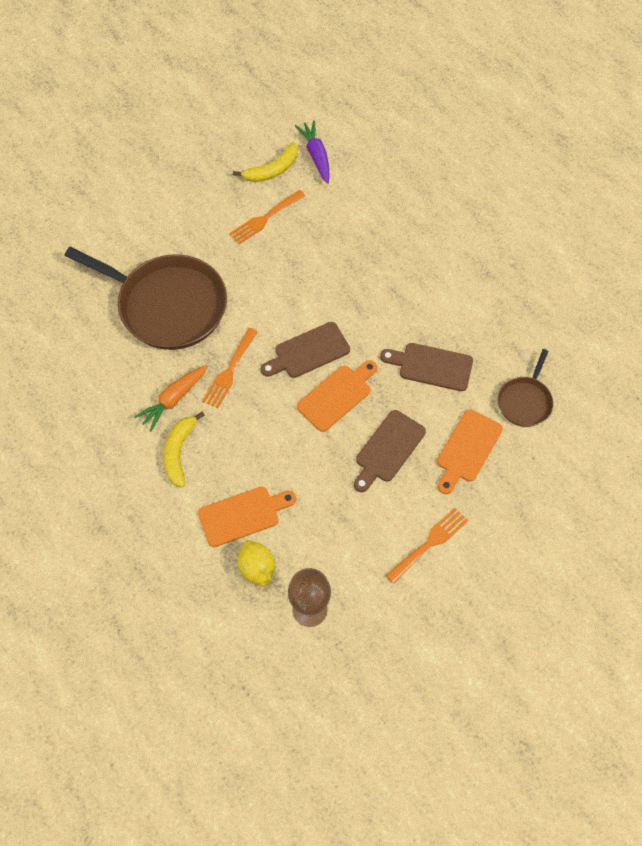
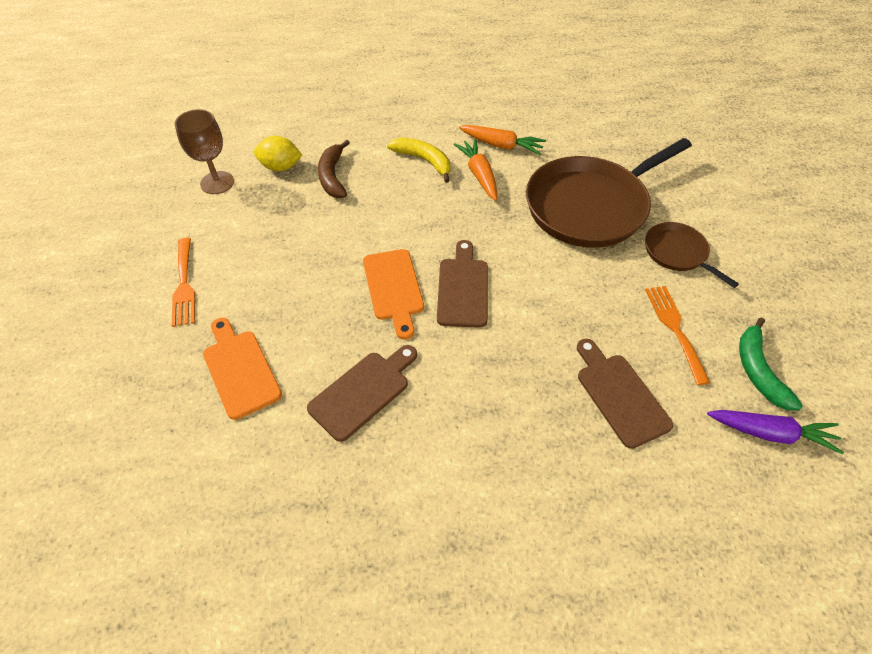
camera: 120 degrees right, 10 degrees down
(122, 400) = (501, 145): none -> orange carrot
(229, 371) = (483, 221): orange fork -> none
(243, 515) = (333, 176): orange cutting board -> brown banana
(272, 170) = (758, 371): yellow banana -> green banana
(388, 449) = (301, 300): brown cutting board -> brown cutting board (619, 395)
(525, 401) = (240, 467): brown pan -> brown pan (677, 253)

